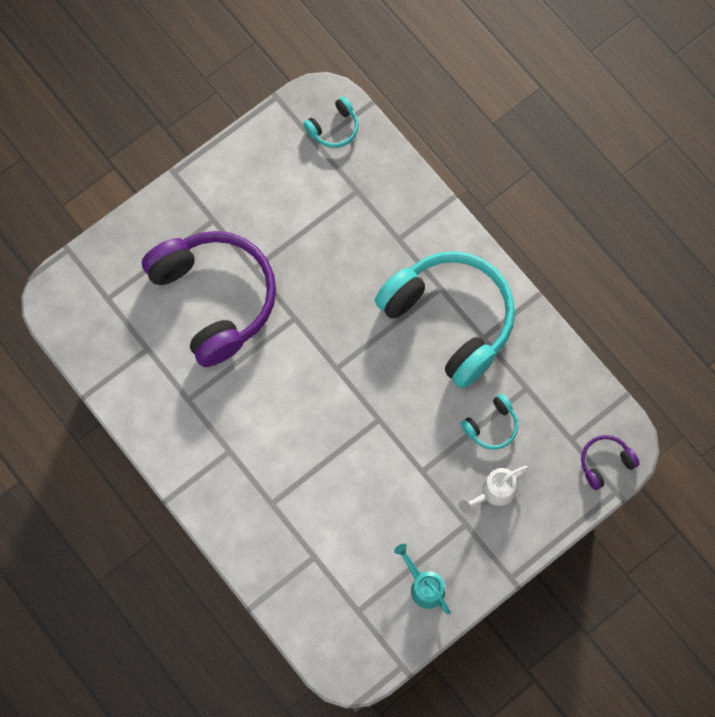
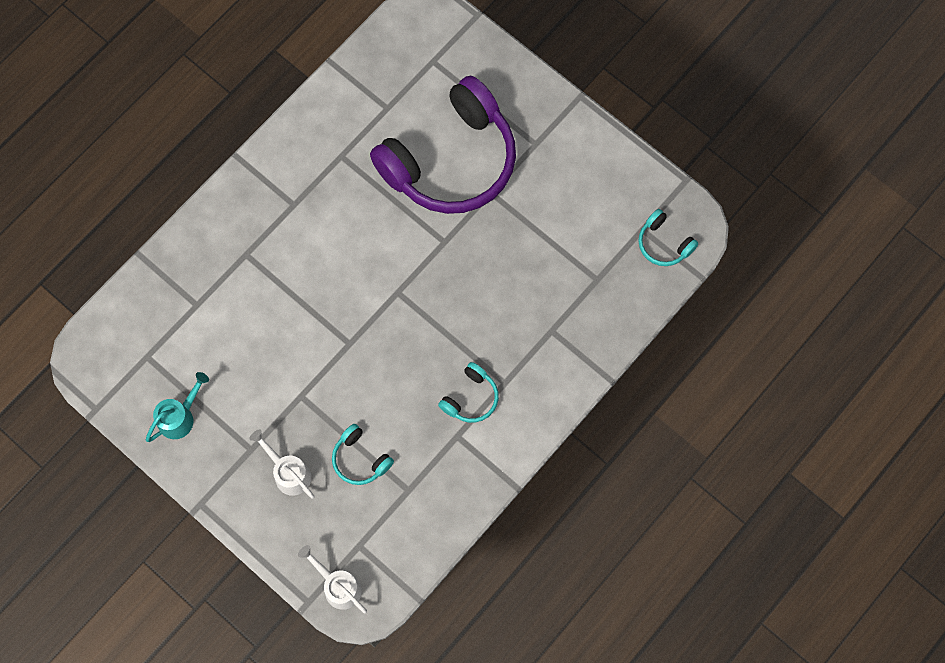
camera: 80 degrees right, 0 degrees up
(450, 320) = (470, 398): turquoise headphones -> turquoise headphones, size x0.41
(605, 463) = (338, 586): purple headphones -> white watering can

